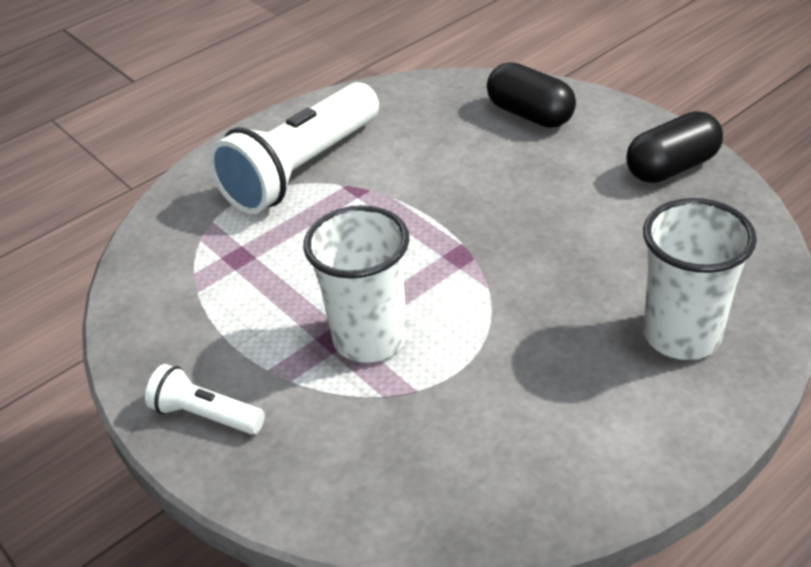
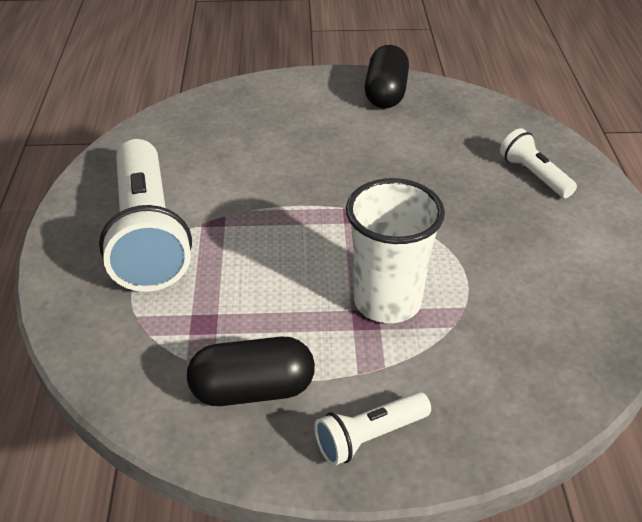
camera: 55 degrees left, 0 degrees up
(530, 114) = (254, 108): black capsule -> black capsule (253, 390)
(681, 335) = (534, 175): white cup -> white flashlight

